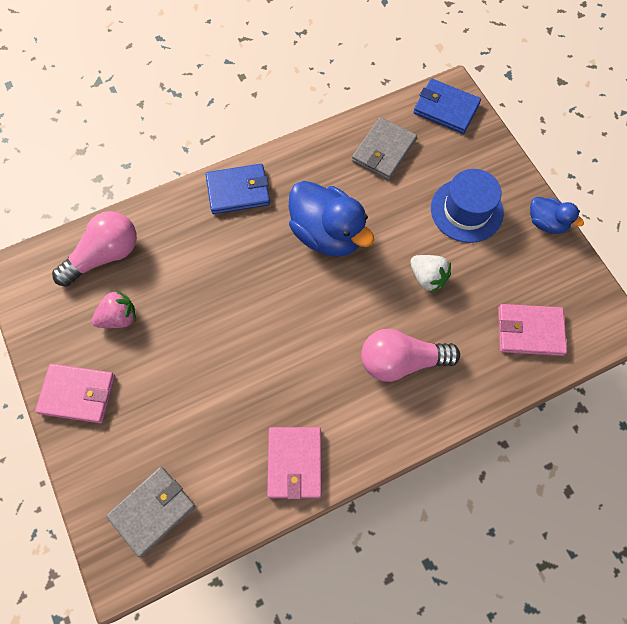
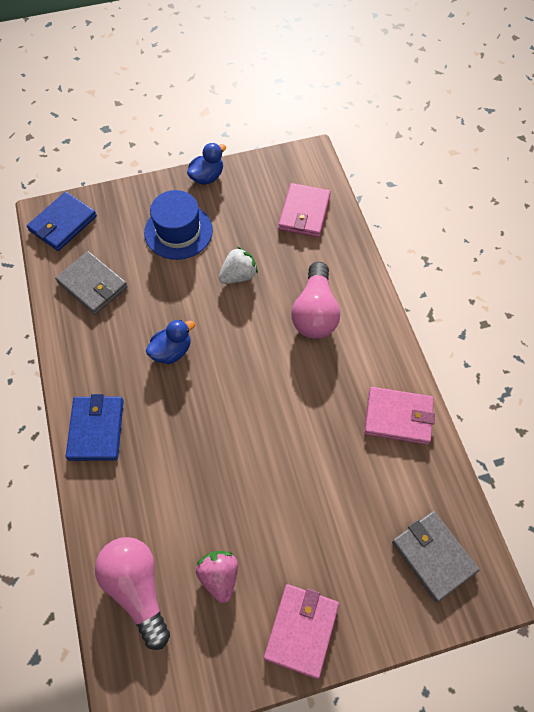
camera: 80 degrees left, 5 degrees down
(327, 234) = (172, 351): blue duck -> blue duck, size x0.54

